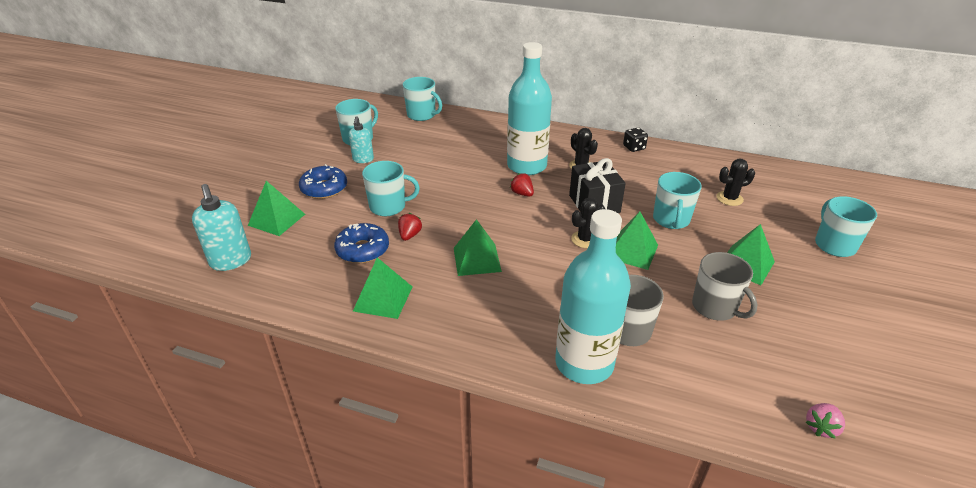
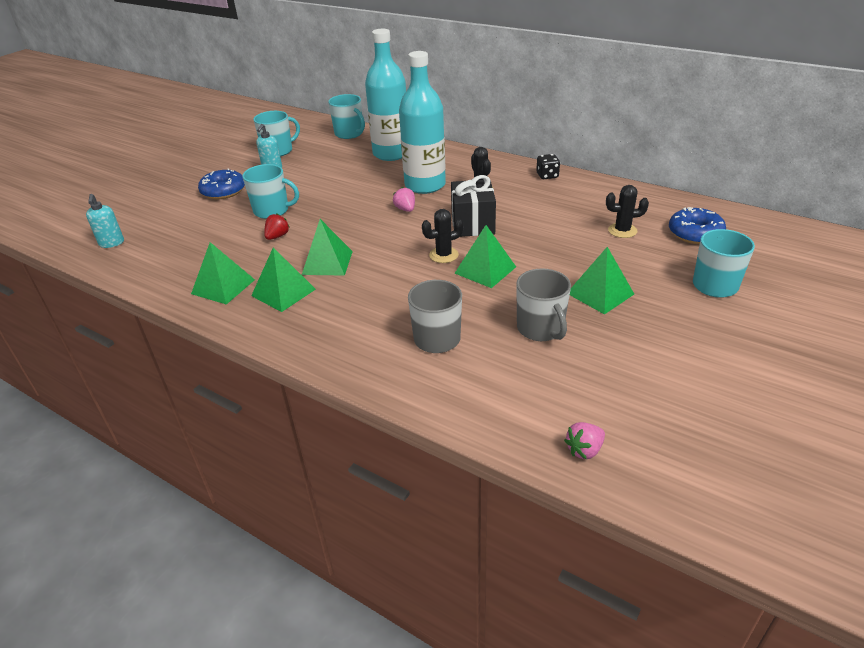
camera: 15 degrees right, 0 degrees up
(231, 261) = (112, 243): turquoise soap dispenser -> turquoise soap dispenser, size x0.65
(276, 219) = (168, 213): green pyramid -> green pyramid (283, 292)
(363, 250) = (228, 245): blue donut -> blue donut (695, 233)
(522, 193) = (405, 209): red strawberry -> pink strawberry
(584, 363) = (376, 362): turquoise bottle -> turquoise bottle (391, 154)
(671, 220) = (545, 245): turquoise mug -> none

